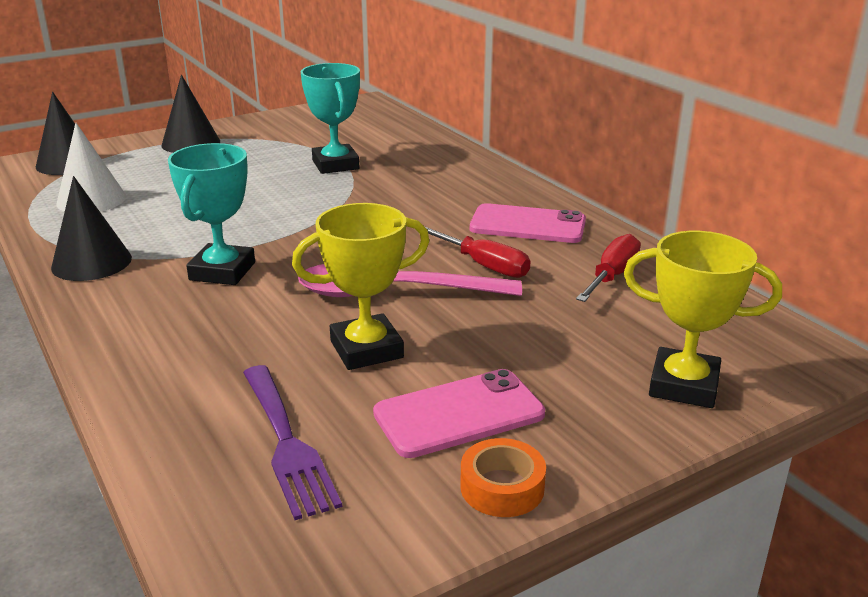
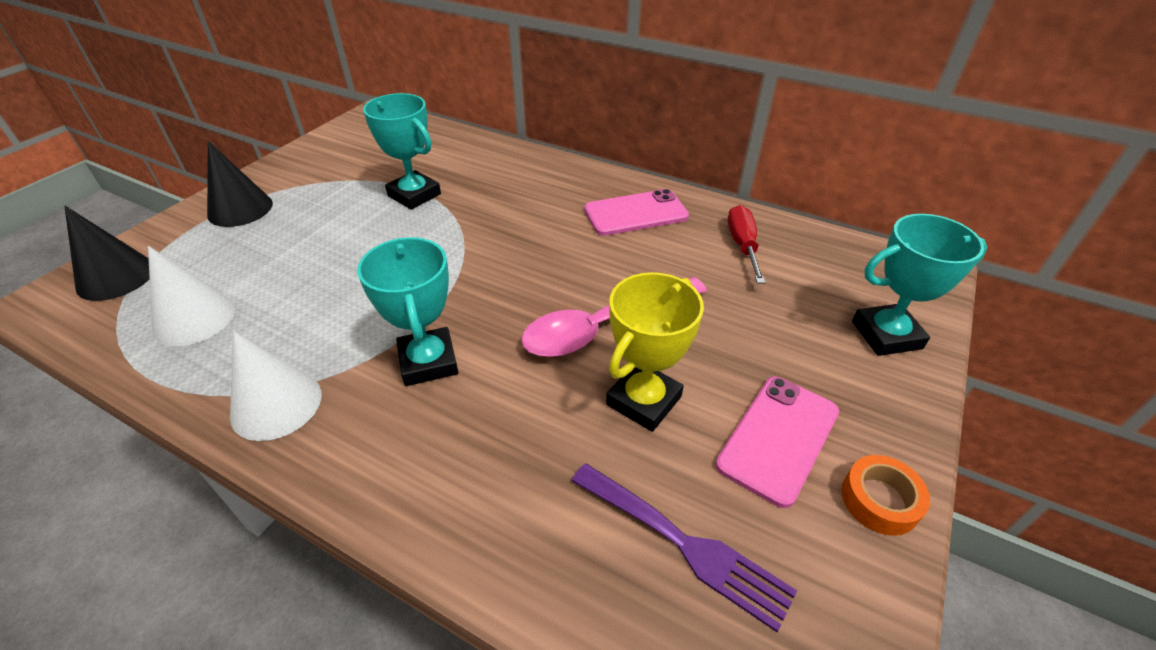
camera: 30 degrees left, 15 degrees up
(91, 262) = (276, 404): black cone -> white cone
(484, 265) = (645, 268): red screwdriver -> none
(683, 385) = (886, 335): yellow trophy -> turquoise trophy

